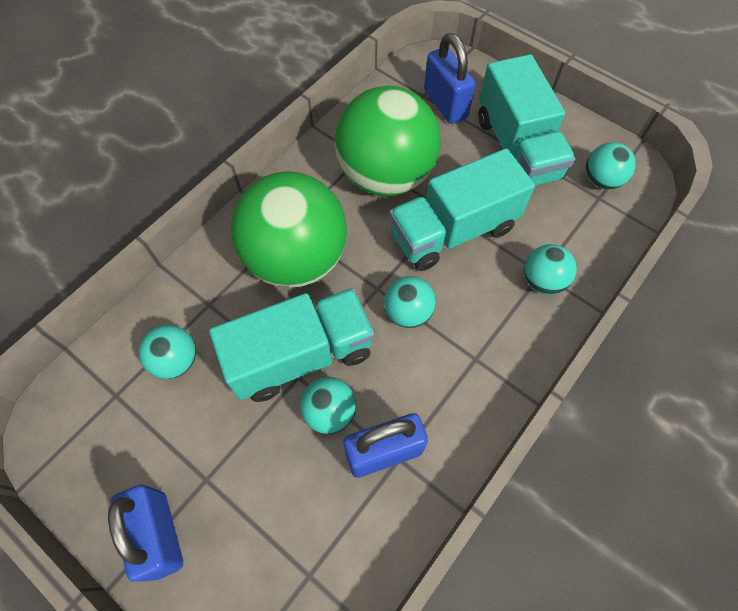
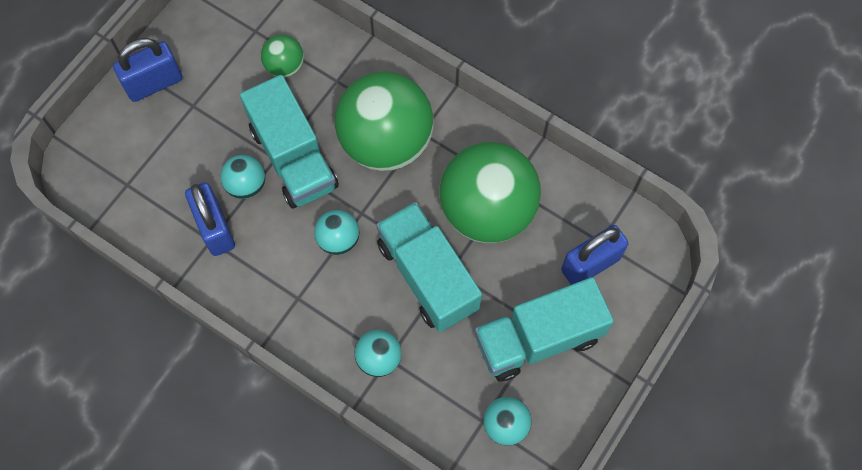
camera: 85 degrees right, 5 degrees up
(176, 361) = (285, 66): turquoise ball -> green ball

